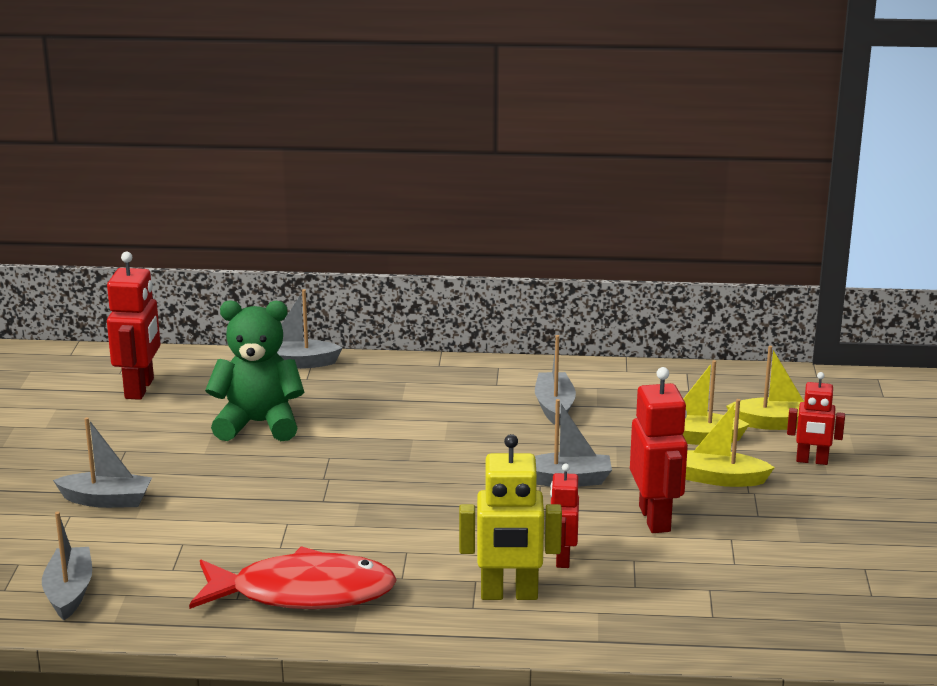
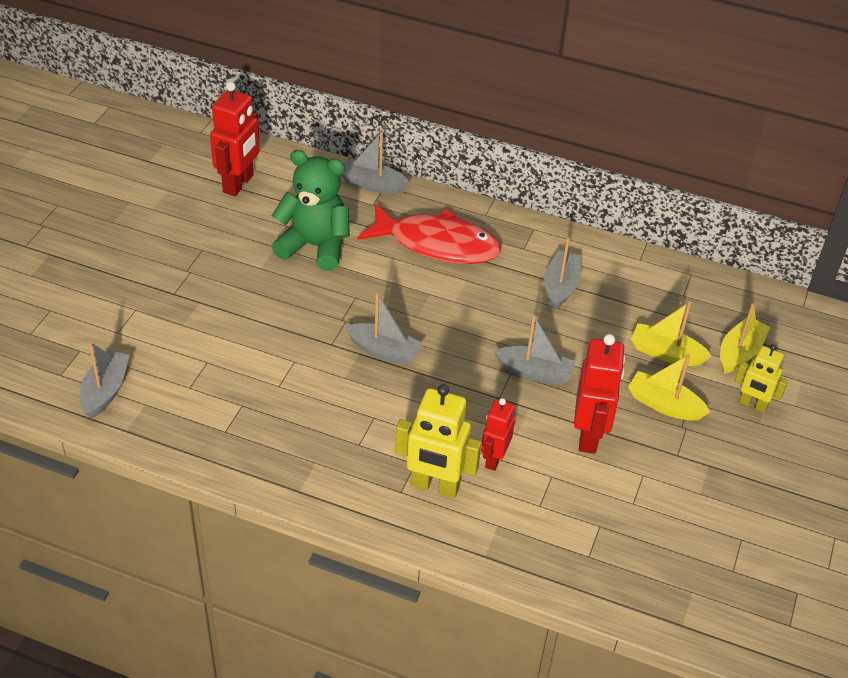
camera: 15 degrees right, 20 degrees up
(106, 500) = (168, 300): grey boat -> grey boat (384, 351)
(303, 593) = (277, 440): red fish -> red fish (437, 244)
(774, 423) = (739, 353): yellow boat -> yellow boat turned 75 degrees counterclockwise
(812, 461) = (752, 405): red robot -> yellow robot

